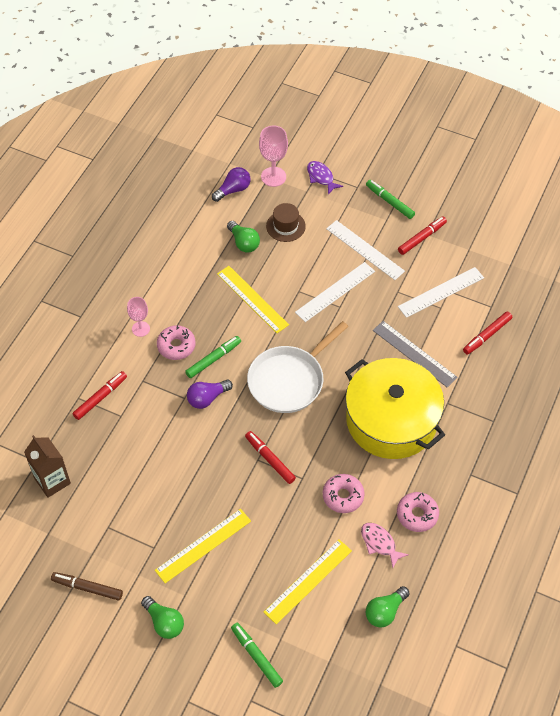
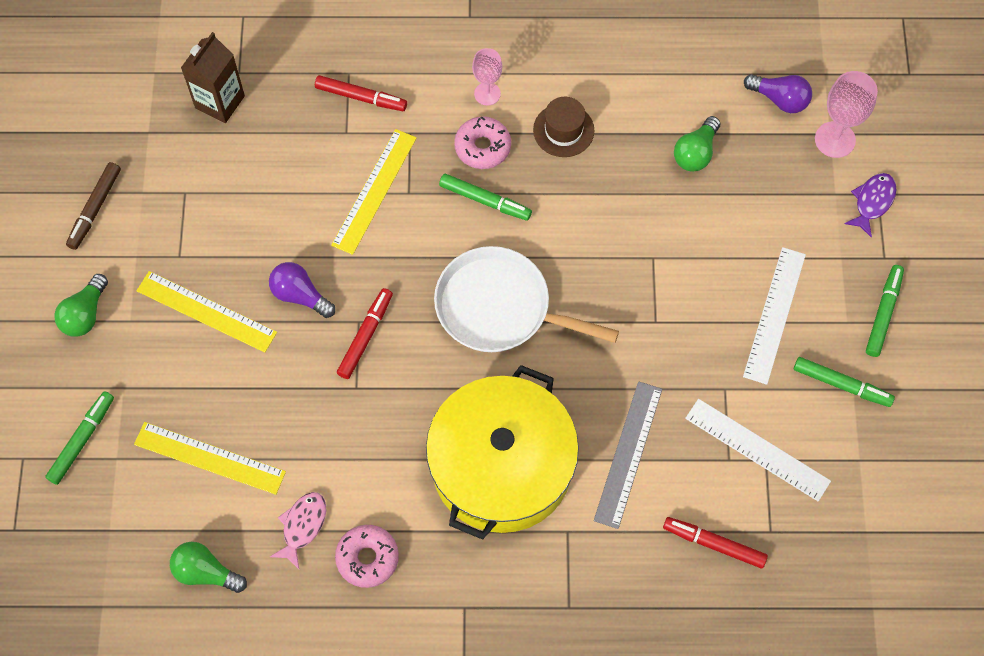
camera: 65 degrees right, 10 degrees up
(87, 588) = (95, 209): brown marker -> brown marker turned 150 degrees counterclockwise
(207, 398) = (421, 220): purple light bulb -> purple light bulb (300, 295)
(252, 299) = (607, 205): yellow ruler -> yellow ruler (374, 191)
(285, 226) = (755, 193): brown hat -> brown hat (563, 130)
(335, 292) = (678, 305): white ruler -> none
(343, 496) = (352, 450): pink donut -> none
(421, 238) = (842, 384): red marker -> green marker

